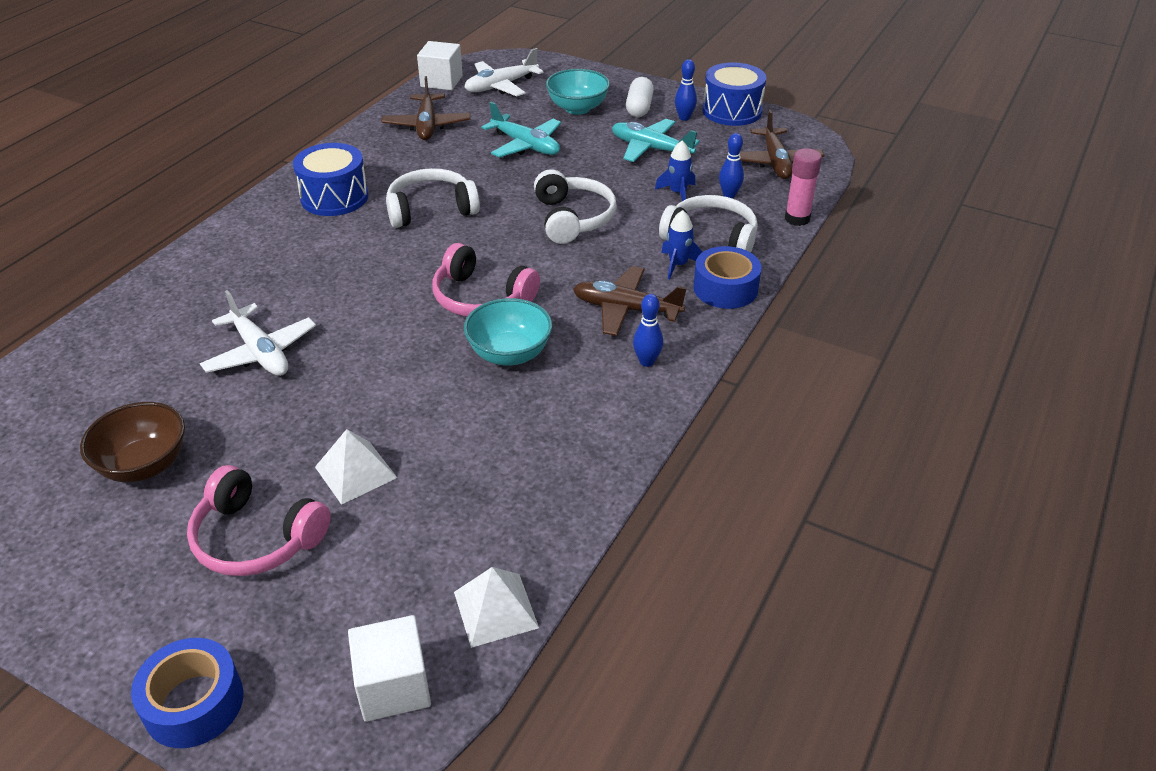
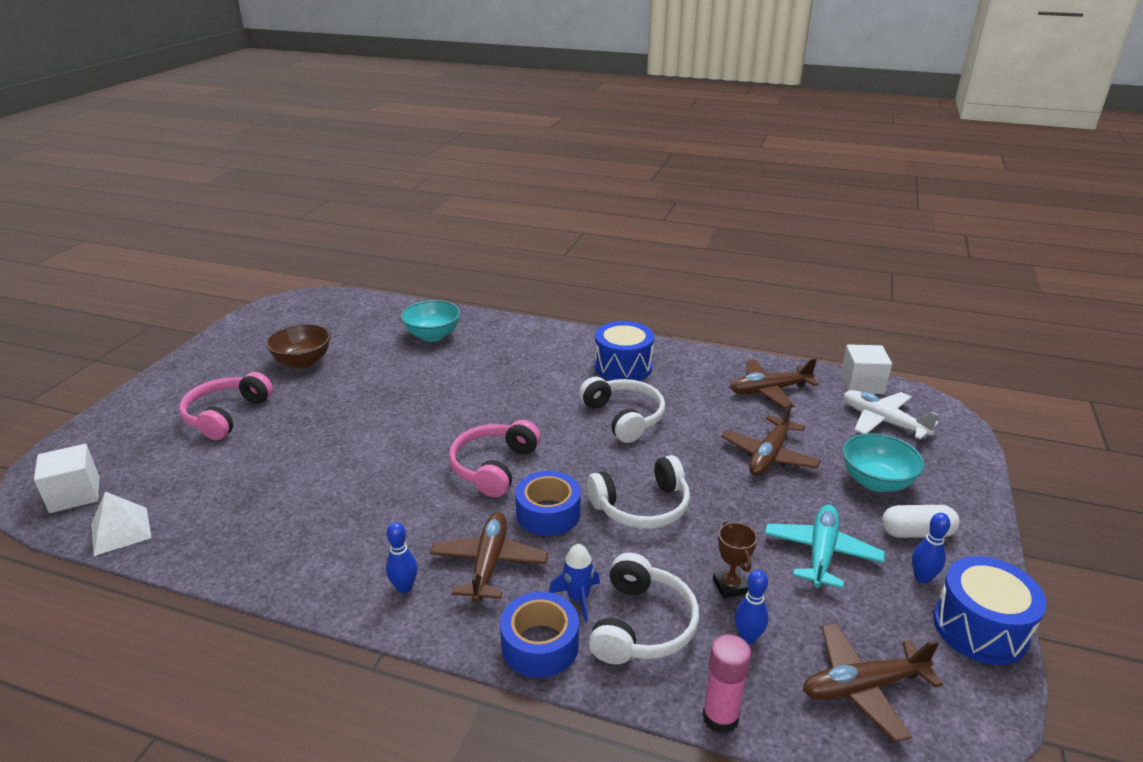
camera: 80 degrees right, 10 degrees down
(194, 703) = (101, 423): blue tape -> blue tape (548, 513)
(260, 352) = (414, 377): white plane -> none
(356, 472) = (280, 442): white pyramid -> none
(509, 354) = (415, 495): turquoise bowl -> turquoise bowl (432, 335)
(525, 145) = (769, 455): turquoise plane -> brown plane
(678, 193) = (730, 586): blue rocket -> brown trophy

